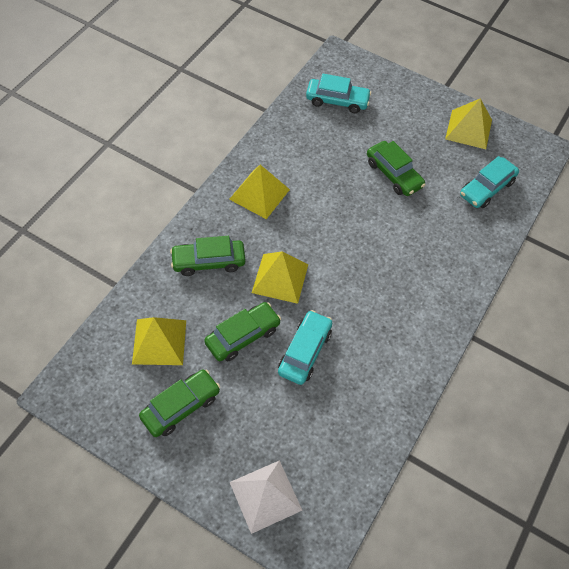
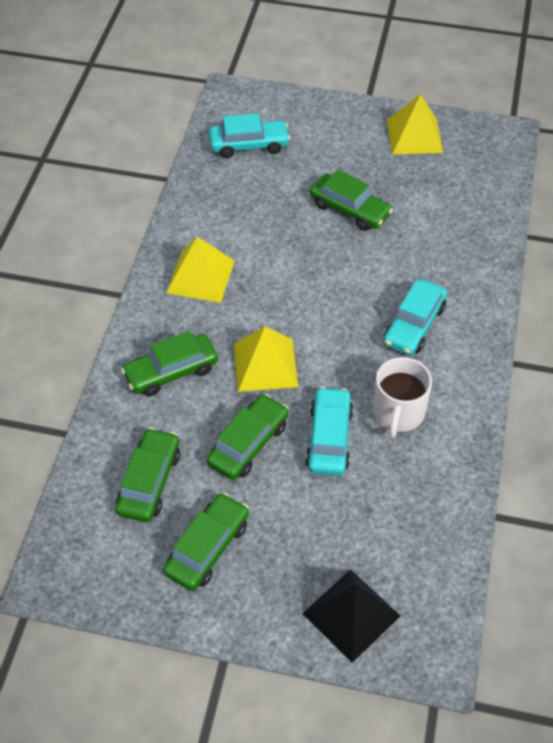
camera: 15 degrees left, 5 degrees down
(159, 342) = (149, 482): yellow pyramid -> green car
(265, 496) = (351, 614): white pyramid -> black pyramid
(365, 348) = (398, 412): none -> white mug
(486, 188) = (461, 195): turquoise car -> turquoise car (414, 325)

